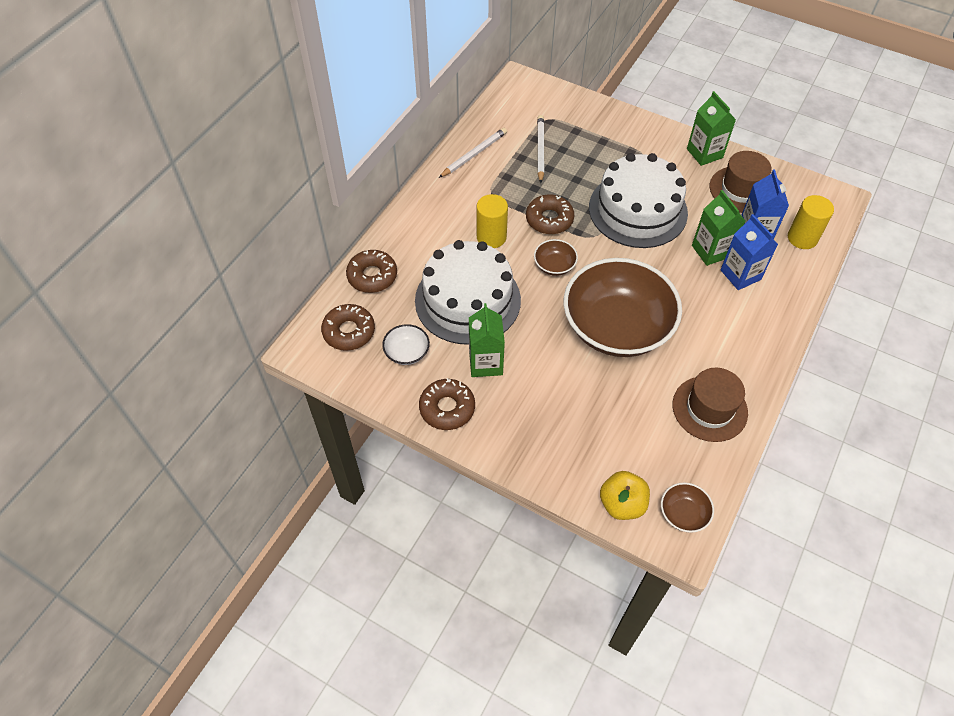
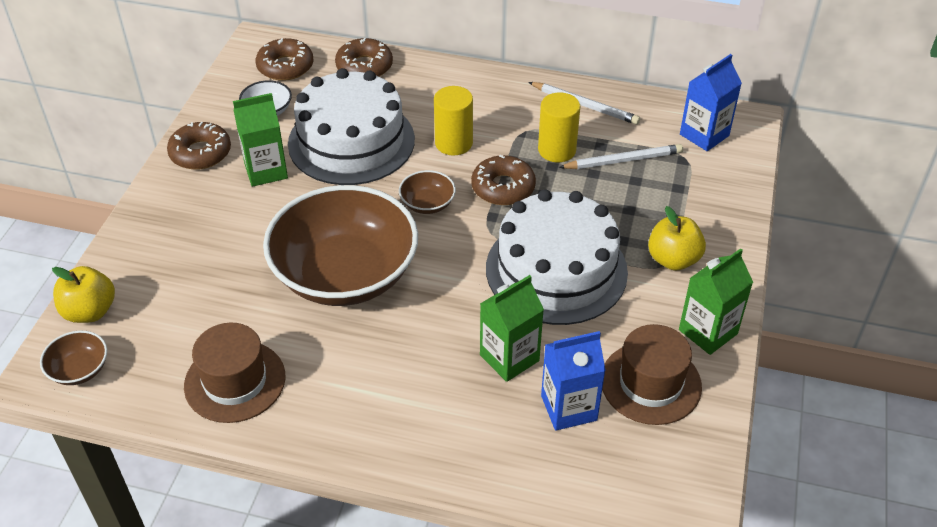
camera: 75 degrees right, 10 degrees down
(641, 151) = (673, 259): none -> yellow apple
(740, 275) = (476, 396): blue carton -> blue carton (704, 135)
(802, 238) = (579, 470): yellow cylinder -> yellow cylinder (557, 150)

